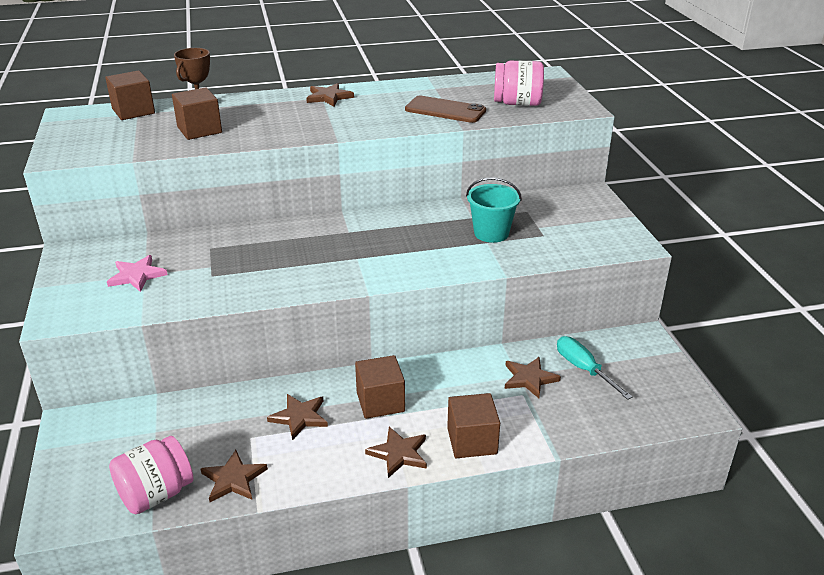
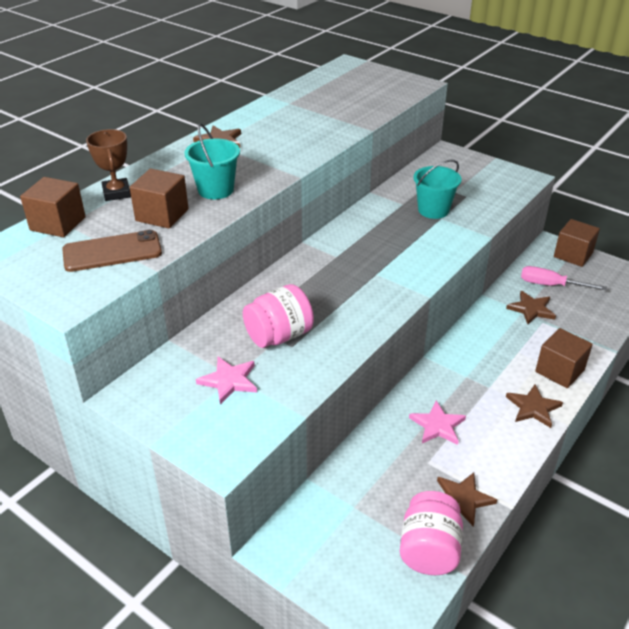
camera: 40 degrees left, 5 degrees up
(263, 127) = (215, 190): none -> turquoise bucket
(299, 417) = (437, 425): brown star -> pink star
(380, 402) = (471, 380): brown cube -> brown cube (573, 255)
(445, 110) = (331, 119): brown phone -> brown phone (112, 252)
(517, 103) = (371, 95): pink jar -> pink jar (279, 336)
(583, 369) = (550, 285): turquoise screwdriver -> pink screwdriver

